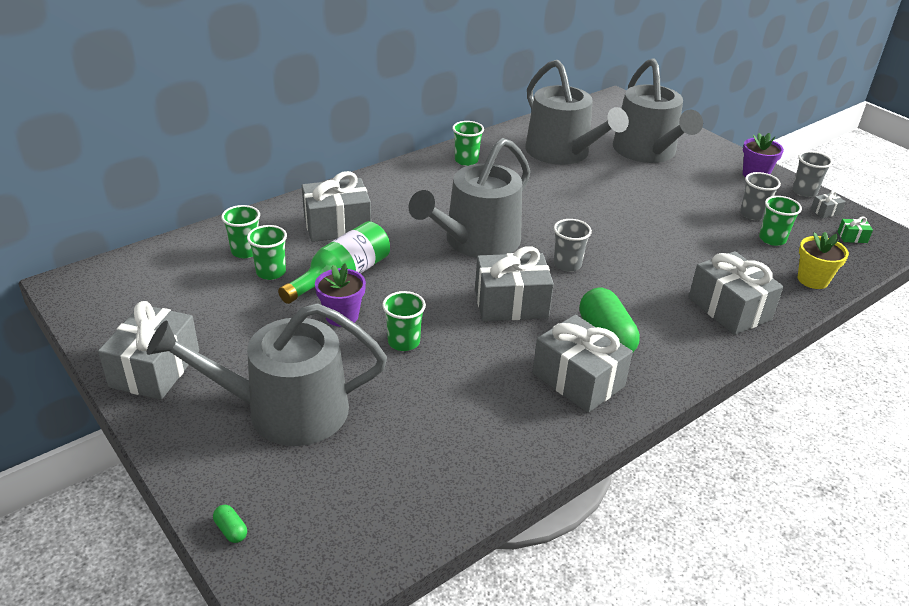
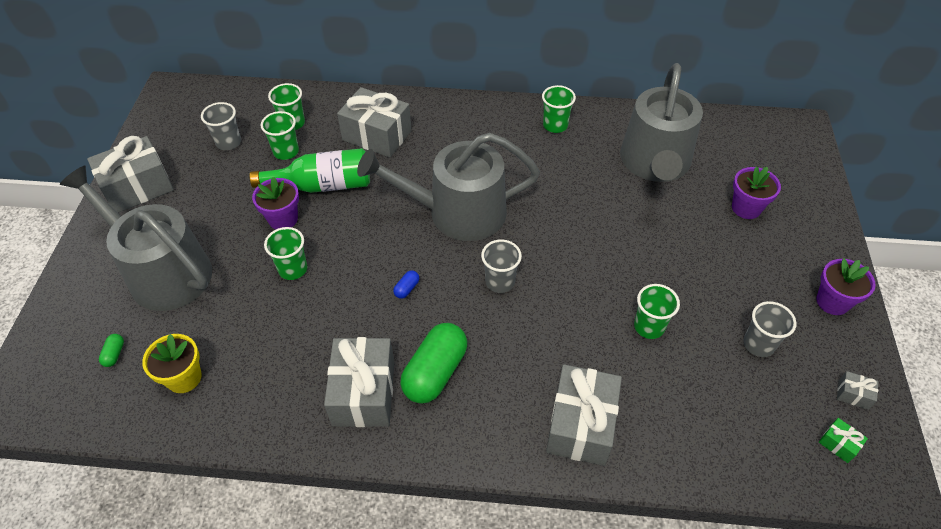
camera: 45 degrees right, 15 degrees up
(231, 530) = (41, 335): green capsule -> green capsule (114, 354)
(511, 303) = (407, 289): grey gift -> blue capsule
(648, 152) = (746, 208): grey watering can -> purple flower pot
(772, 239) = (737, 385): green cup -> green cup (649, 326)
(804, 191) = (864, 356): grey cup -> grey cup (228, 142)
(812, 280) = (713, 457): yellow flower pot -> yellow flower pot (184, 378)

